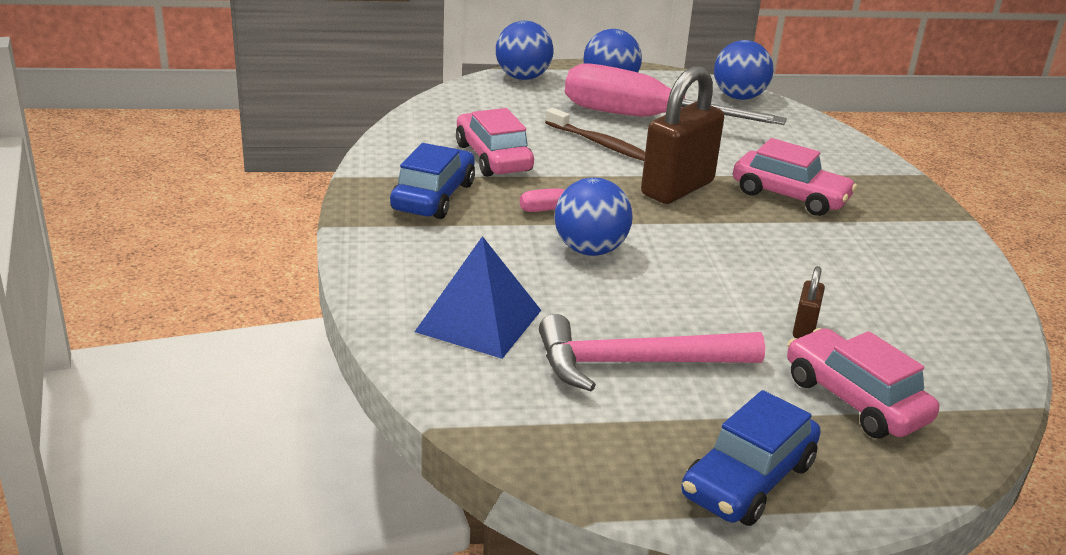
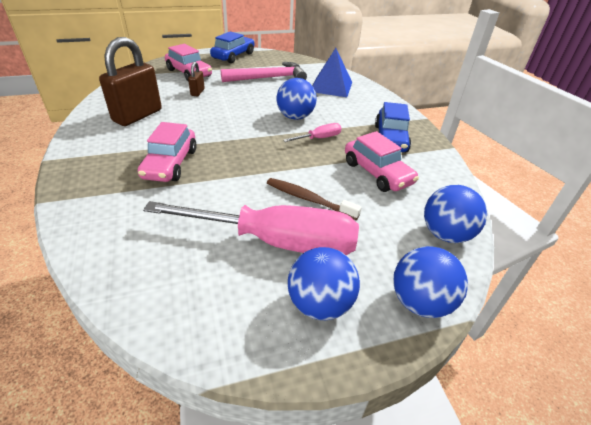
camera: 170 degrees right, 10 degrees up
(677, 188) = (248, 161): brown padlock -> brown padlock (137, 116)
(739, 97) = (165, 309): blue ball -> blue ball (445, 234)
(790, 196) = (170, 164): pink car -> pink car turned 105 degrees counterclockwise

